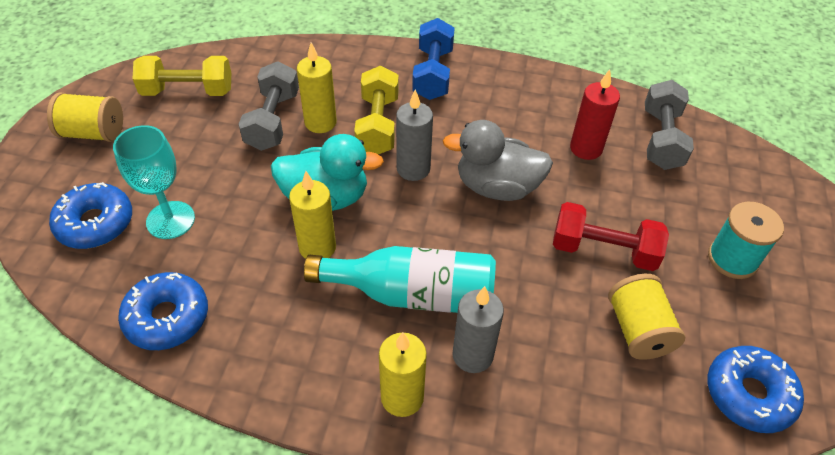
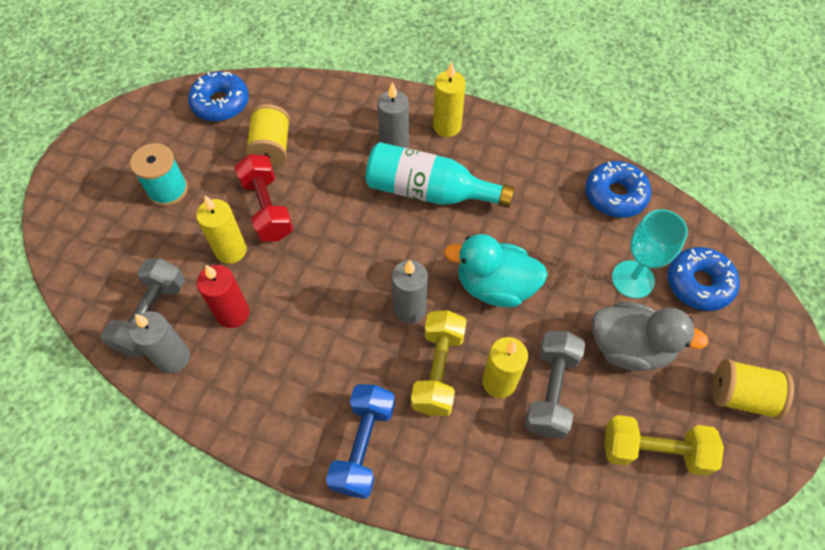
camera: 170 degrees left, 10 degrees up
(317, 247) = (502, 238): yellow candle -> yellow candle (231, 250)
(497, 187) = (335, 279): grey duck -> grey duck (629, 347)
(603, 250) = (267, 208): red dumbbell -> red dumbbell turned 45 degrees clockwise
(620, 112) = (173, 357): none -> grey candle

